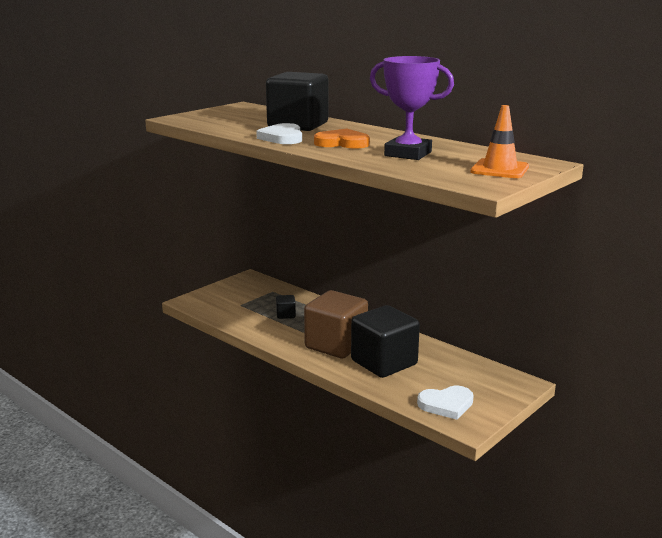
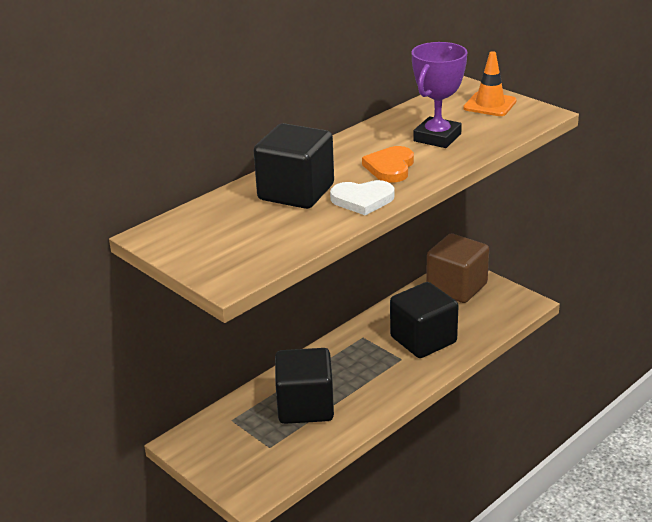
camera: 85 degrees left, 10 degrees up
(286, 315) = (305, 406): black cube -> black cube, size x2.42
(336, 345) = (385, 369): brown cube -> brown cube (456, 287)
(446, 404) = (497, 310): white heart -> none

